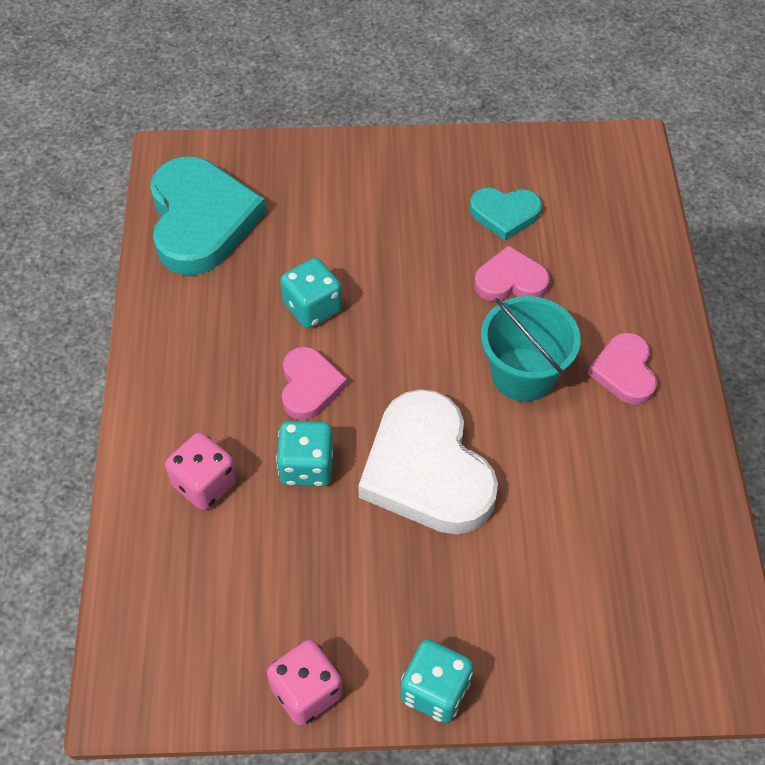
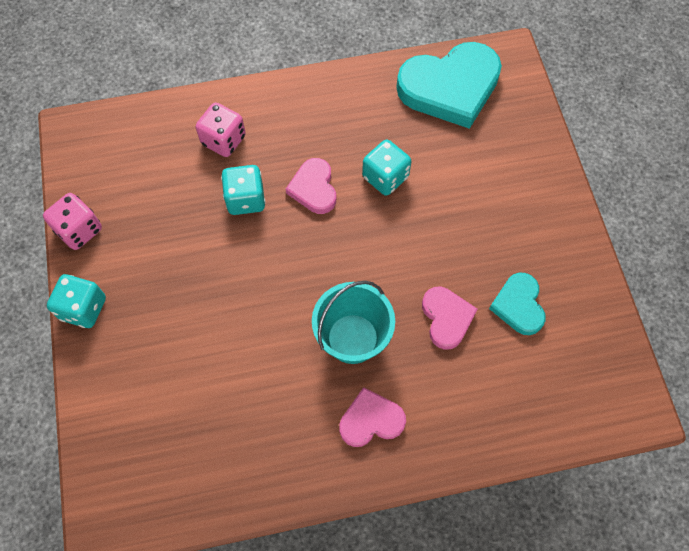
camera: 80 degrees right, 10 degrees up
(309, 386) = (314, 188): pink heart -> pink heart turned 90 degrees clockwise
(427, 470) = (254, 279): white heart -> none

